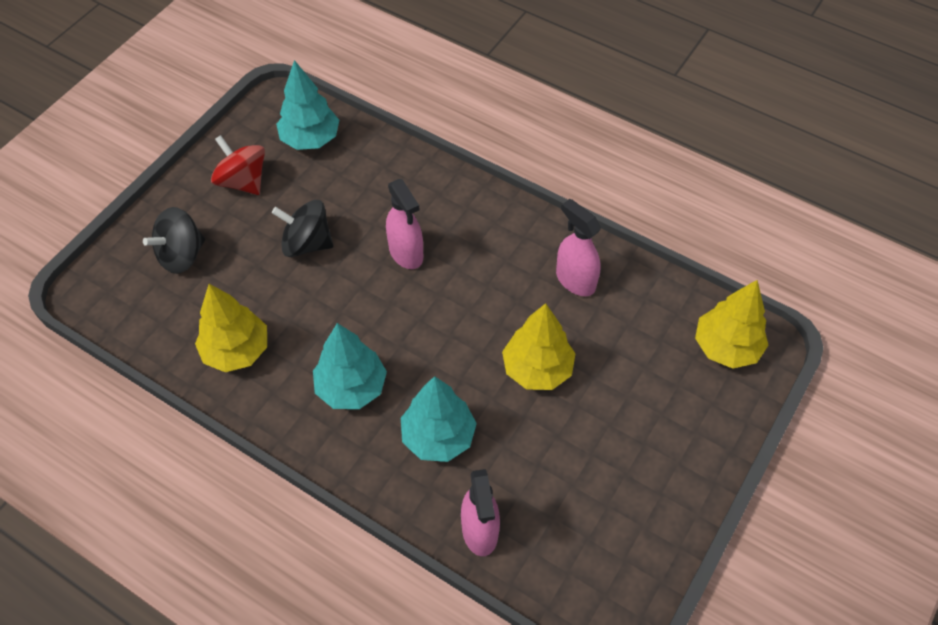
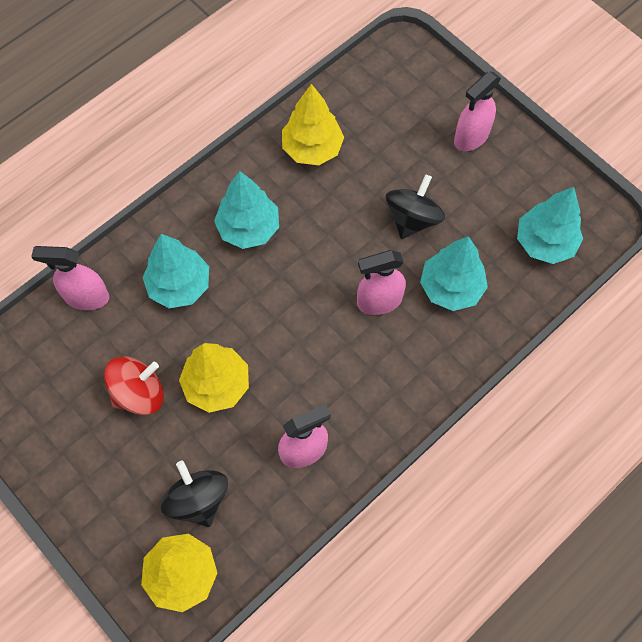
camera: 105 degrees right, 10 degrees up
(181, 255) = (424, 119): black spinning top -> black spinning top (198, 499)
(199, 212) = (471, 137): none -> pink spray bottle
(243, 181) = (501, 176): red spinning top -> red spinning top (139, 393)
(376, 200) = (451, 288): none -> turquoise tree

